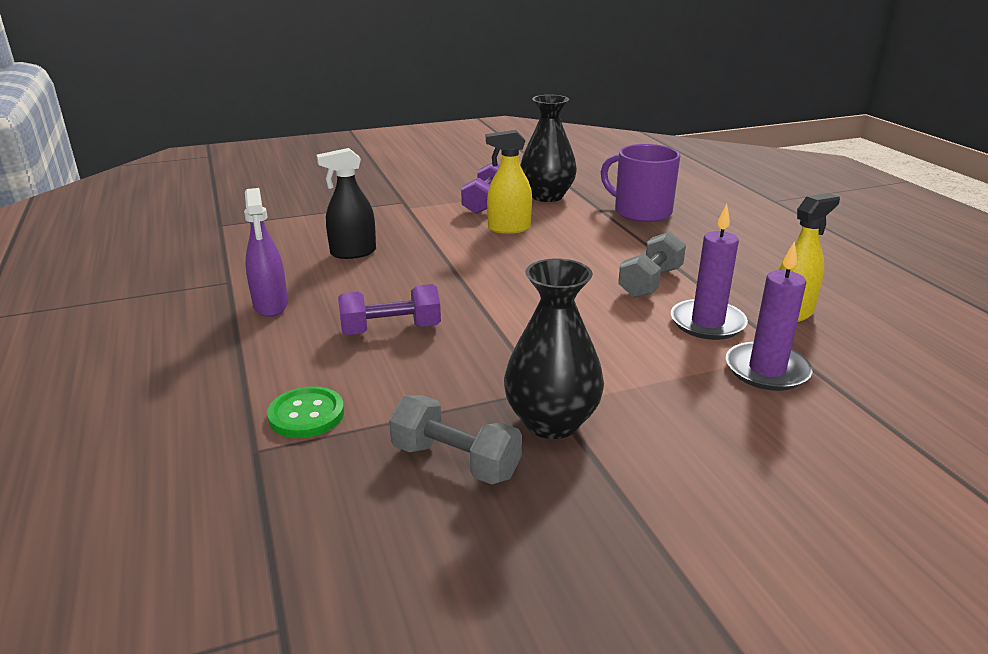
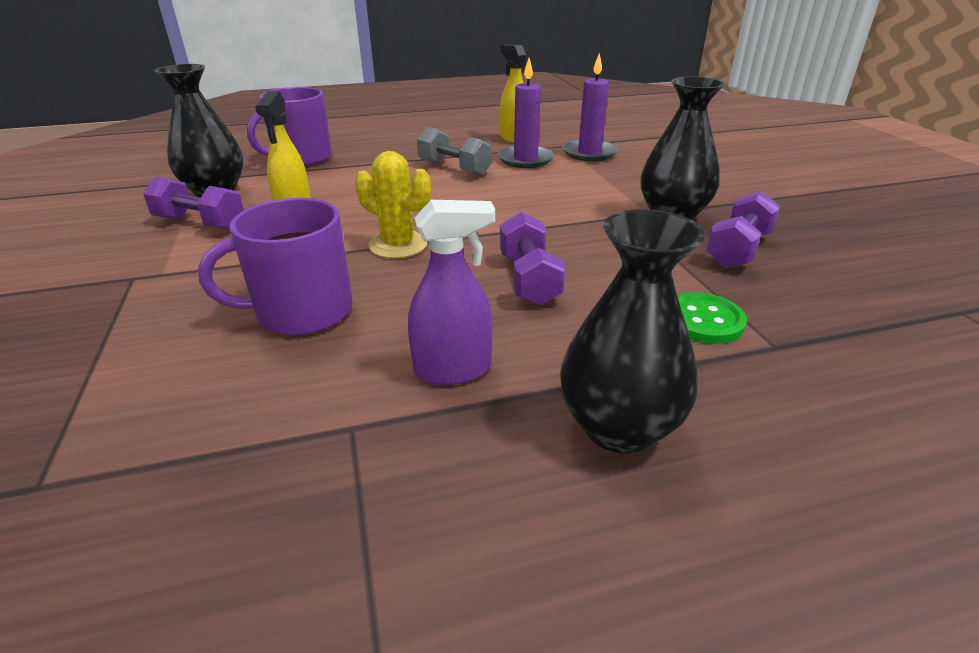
camera: 85 degrees left, 5 degrees up
(188, 363) = (619, 427): none -> black vase
(353, 253) = (302, 311): black spray bottle -> purple mug
(453, 272) = (398, 245): none -> yellow cactus
(455, 461) = (738, 249): grey dumbbell -> purple dumbbell

